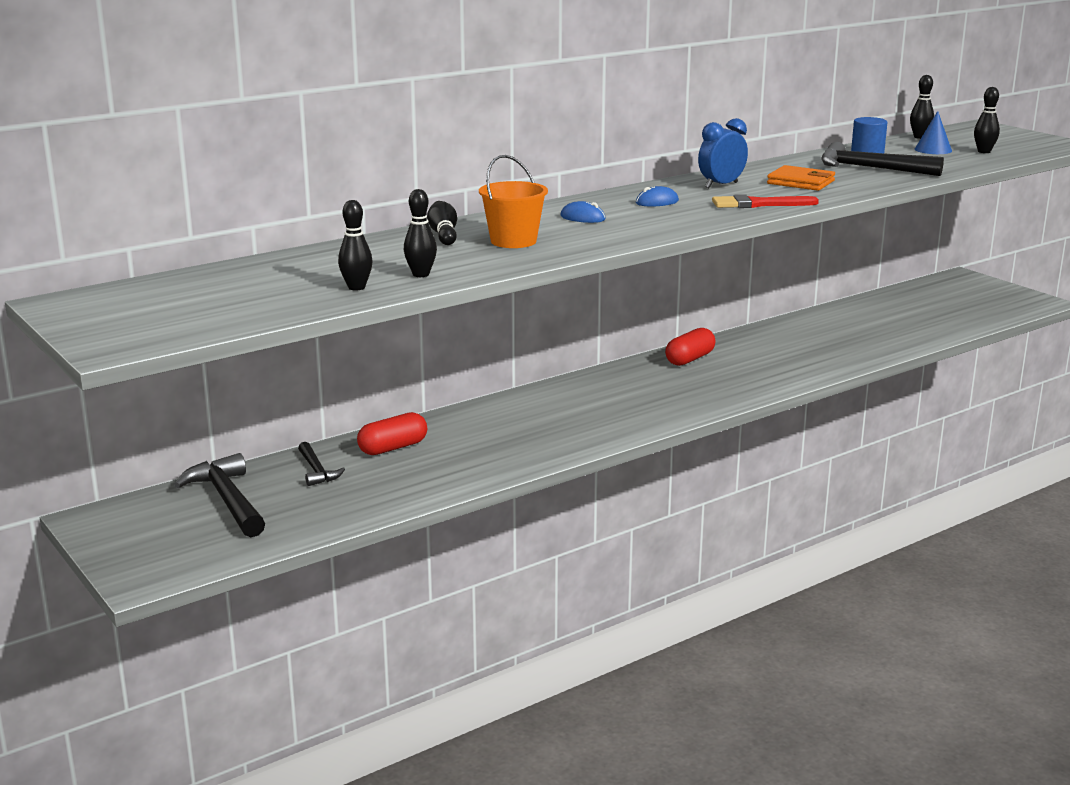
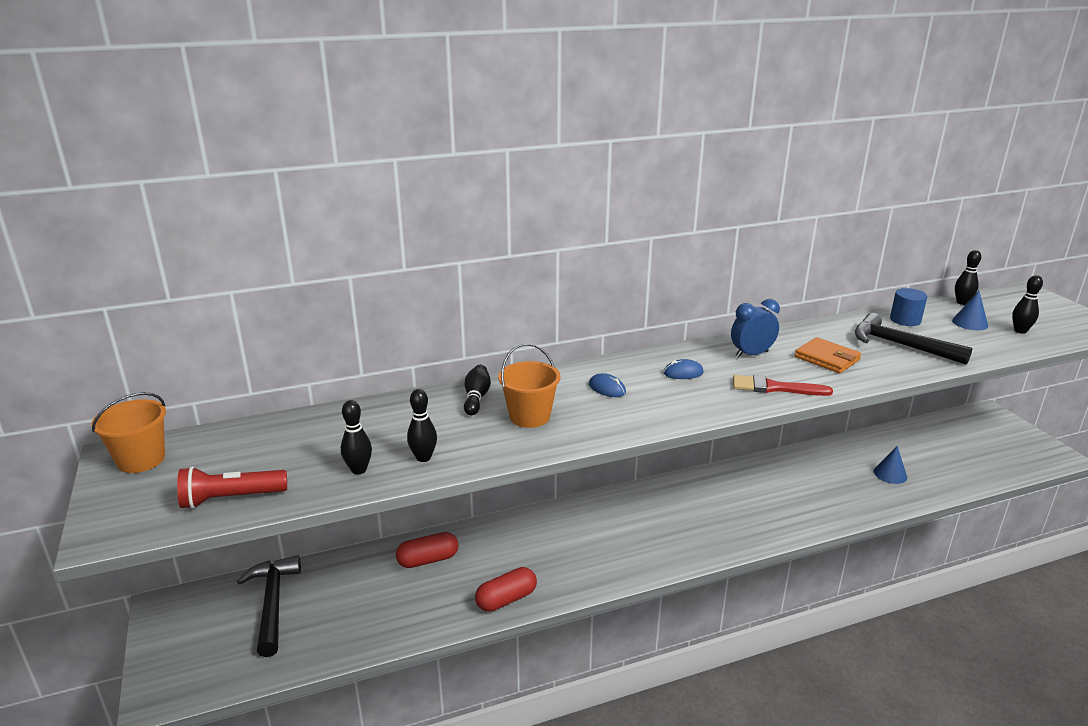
camera: 15 degrees right, 5 degrees up
(93, 303) = (141, 460): none -> orange bucket
(232, 316) = (231, 498): none -> red flashlight
(317, 471) = (357, 578): black hammer -> none
(689, 359) = (714, 486): red capsule -> red capsule (506, 599)
(874, 331) = (890, 474): none -> blue cone

